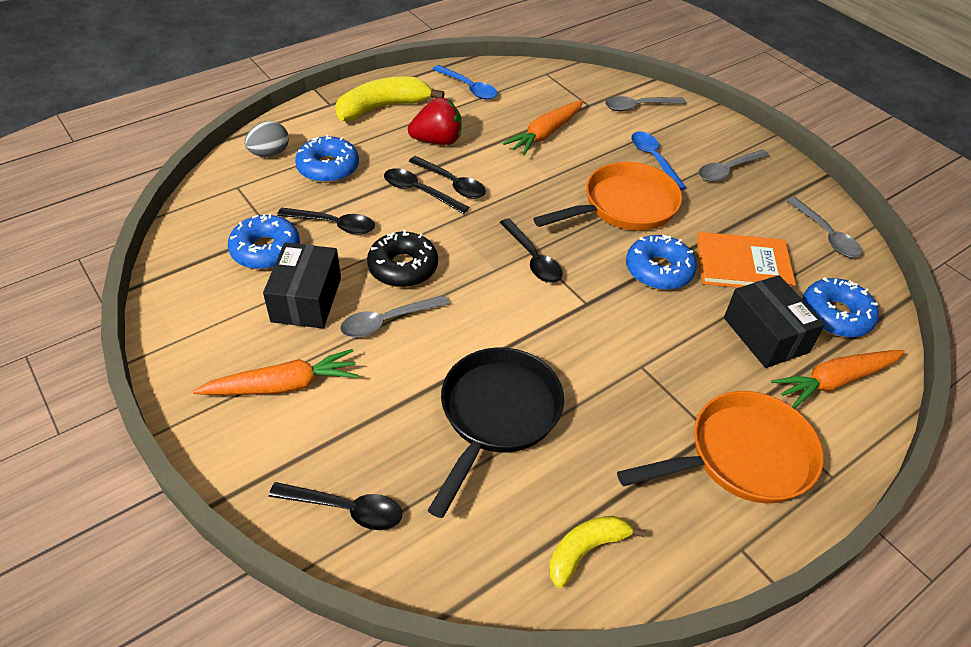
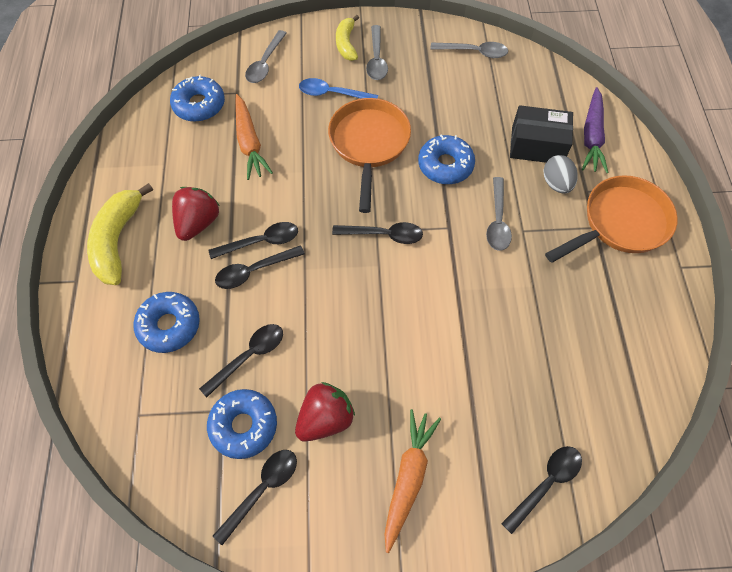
camera: 55 degrees left, 15 degrees up
(213, 287) = (262, 490): none -> black spoon
(269, 153) = (110, 366): grey egg -> grey egg (556, 183)
(306, 299) = (325, 419): black box -> red strawberry
(387, 321) = (386, 369): grey spoon -> grey spoon (497, 221)
(403, 267) = (335, 328): black donut -> none
(468, 88) = (144, 161): blue spoon -> none
(497, 415) = (516, 343): black pan -> none
(585, 550) = (645, 351): yellow banana -> yellow banana (346, 44)
(742, 265) = (471, 115): orange book -> none
(742, 456) = (620, 223): orange pan -> orange pan turned 45 degrees clockwise
(834, 381) = (592, 137): orange carrot -> purple carrot
(835, 315) = (543, 98): blue donut -> blue donut (199, 105)

